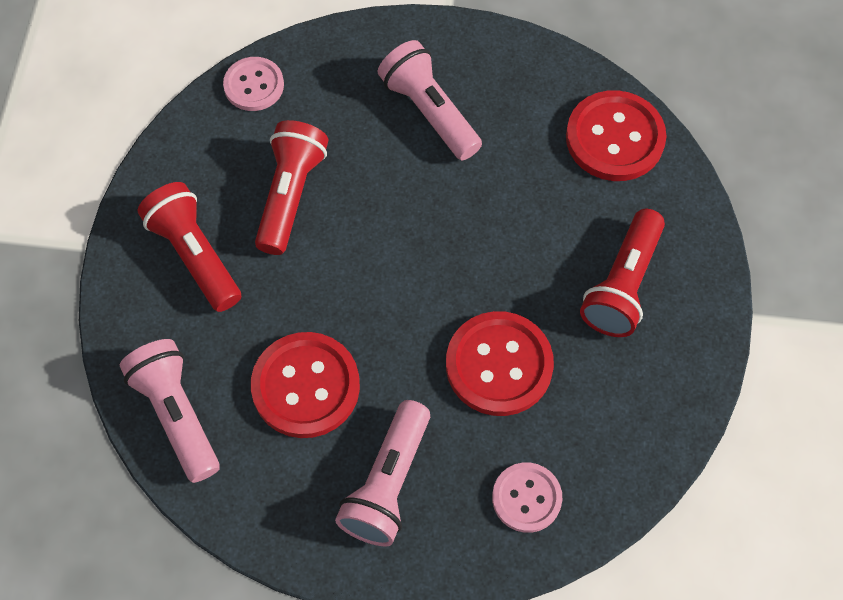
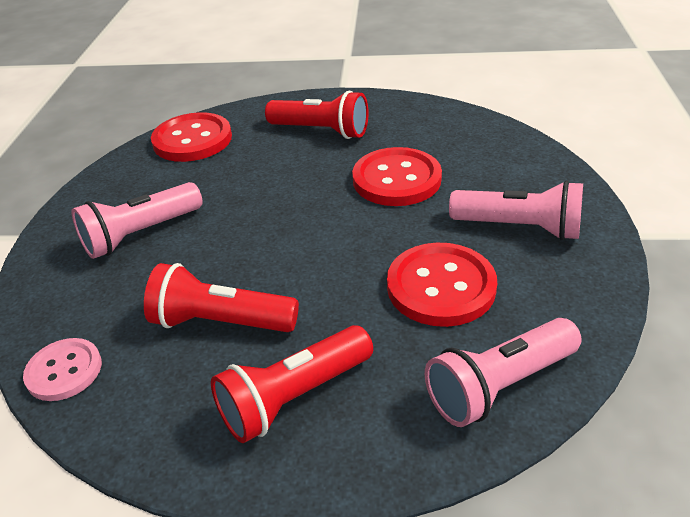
camera: 90 degrees left, 25 degrees down
(526, 498) = (504, 160): pink button -> none

